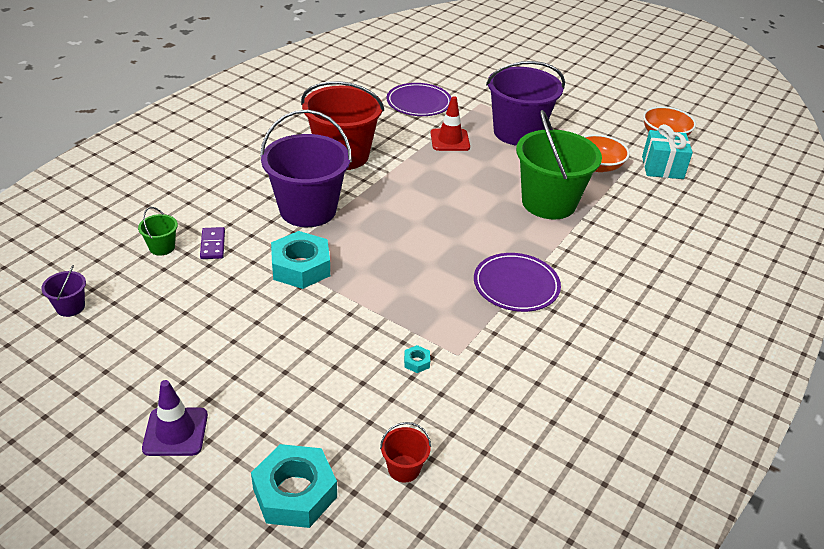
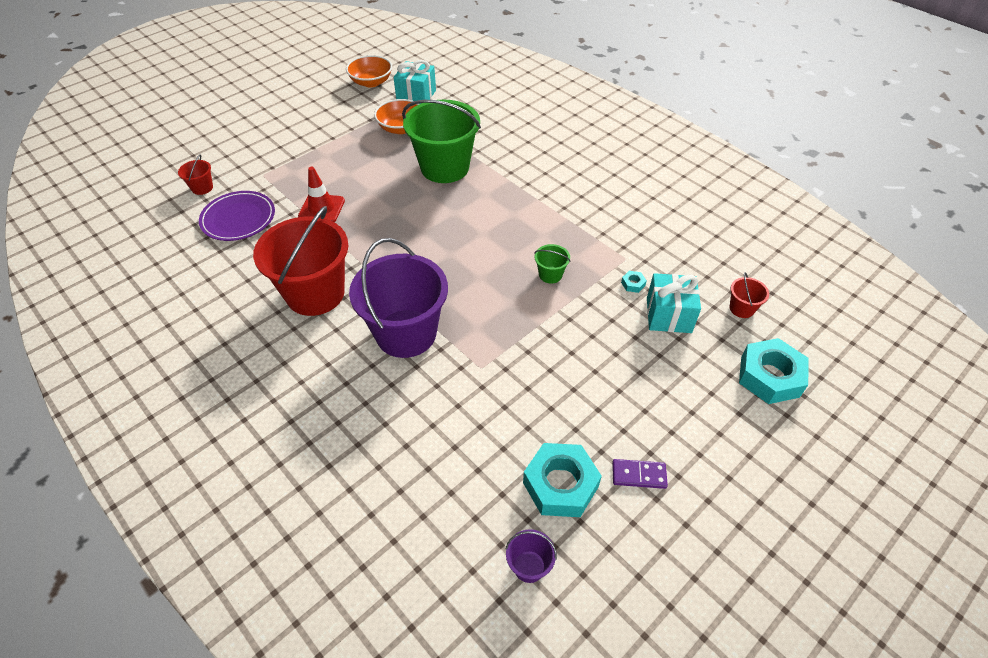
camera: 75 degrees left, 10 degrees up
(162, 247) = (438, 472): green bucket -> green bucket (550, 275)
(175, 432) = (711, 459): purple traffic cone -> none
(212, 245) = (446, 421): purple domino -> purple domino (639, 475)
(301, 267) = (498, 348): turquoise nut -> turquoise nut (560, 484)
(375, 395) = (668, 315): none -> turquoise gift
(449, 79) = (202, 188): none -> red bucket
(516, 285) = (549, 209): purple plate -> none
(517, 132) = (328, 162): purple bucket -> none

